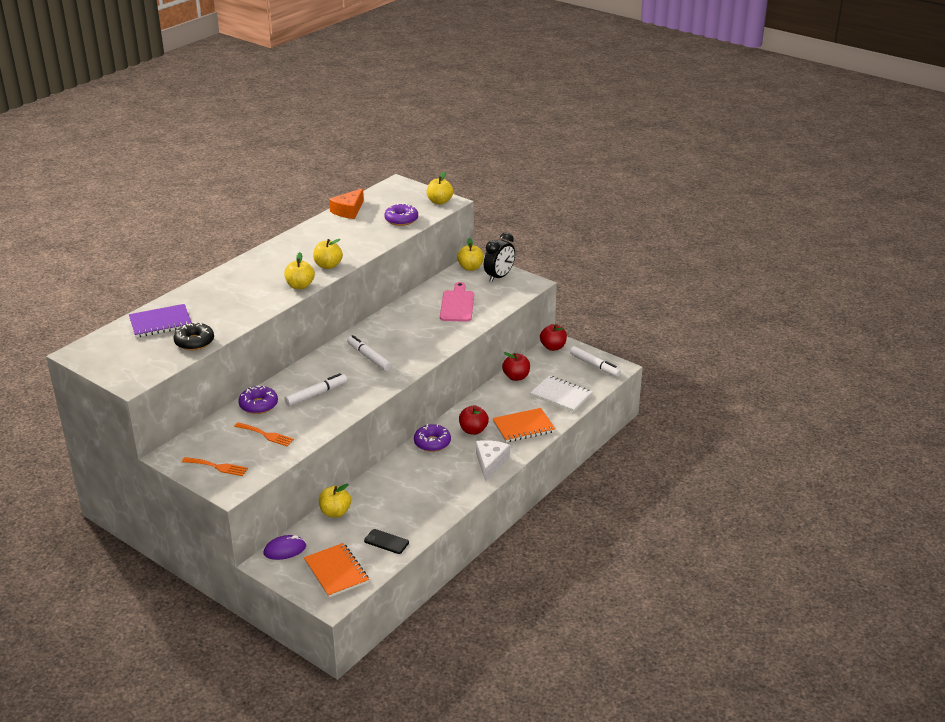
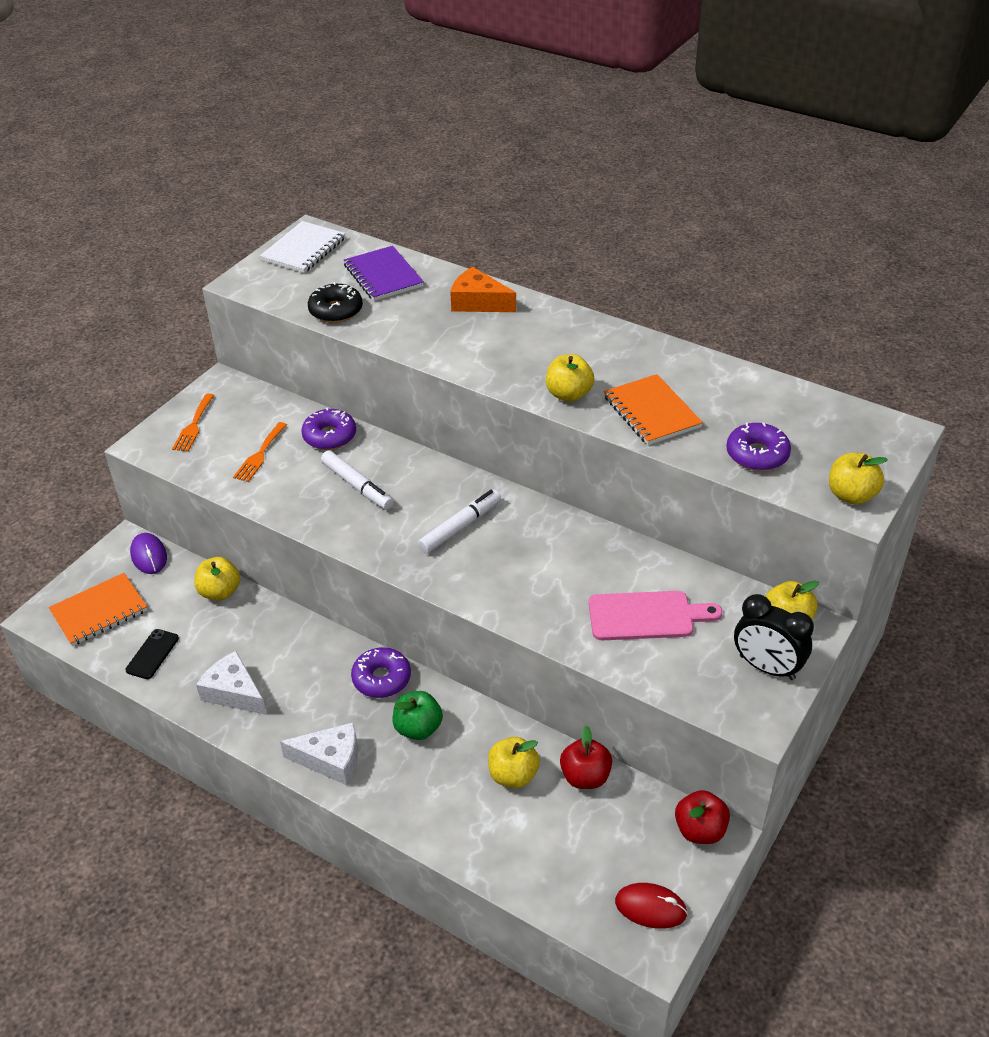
camera: 85 degrees right, 10 degrees up
(300, 286) = (499, 376): yellow apple -> yellow apple (513, 775)
(348, 211) = (766, 389): orange cheese -> orange cheese (478, 302)
(429, 503) = (234, 692): none -> white cheese
(473, 430) = (418, 728): red apple -> green apple
(523, 427) = (433, 799): orange notebook -> orange notebook (651, 412)
(561, 395) = (537, 853): white notebook -> white notebook (304, 249)
(594, 365) = (650, 908): white marker -> red mouse

